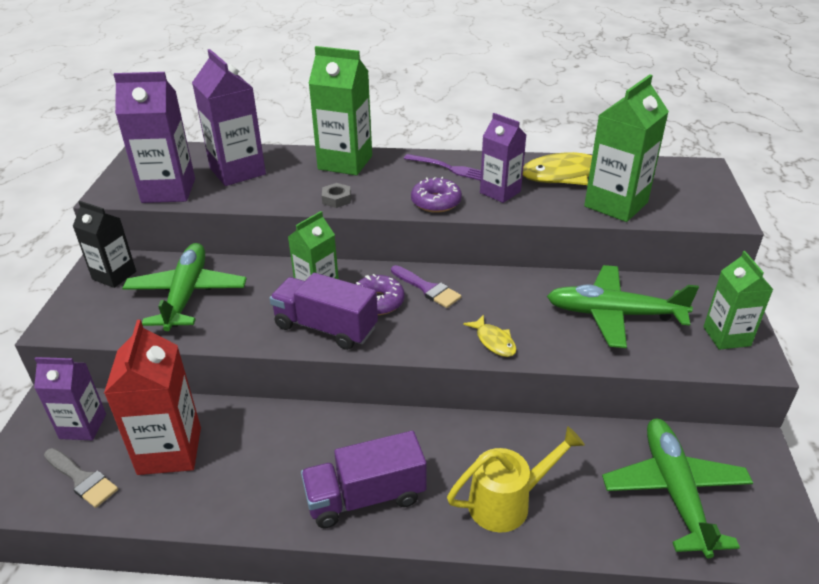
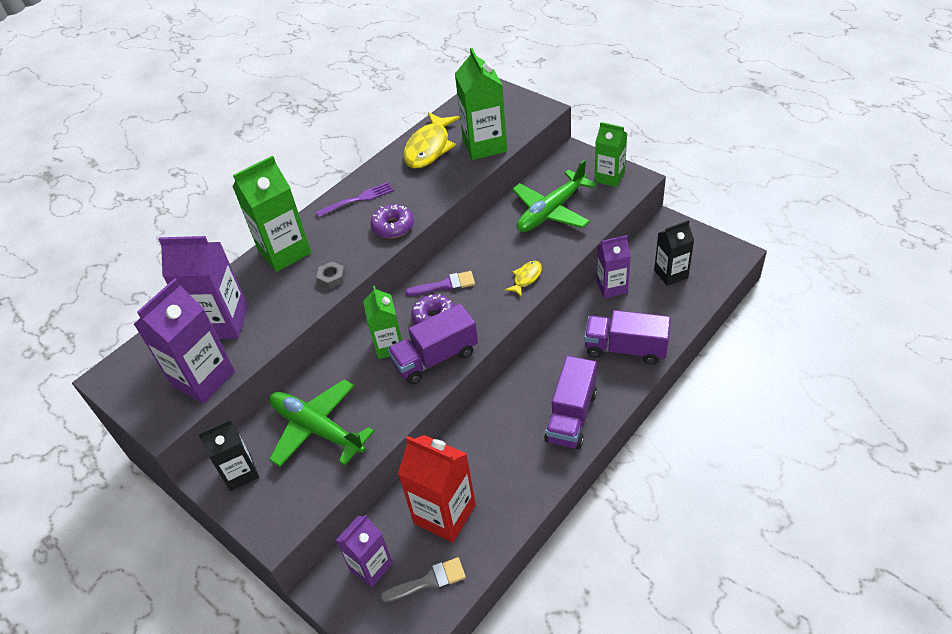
camera: 50 degrees left, 10 degrees up
(494, 341) = (526, 278): yellow fish -> yellow fish turned 60 degrees counterclockwise
(500, 192) = (415, 189): purple carton -> purple carton (611, 287)
(508, 502) = (625, 349): yellow watering can -> purple truck
(674, 491) = (671, 274): green plane -> black carton

